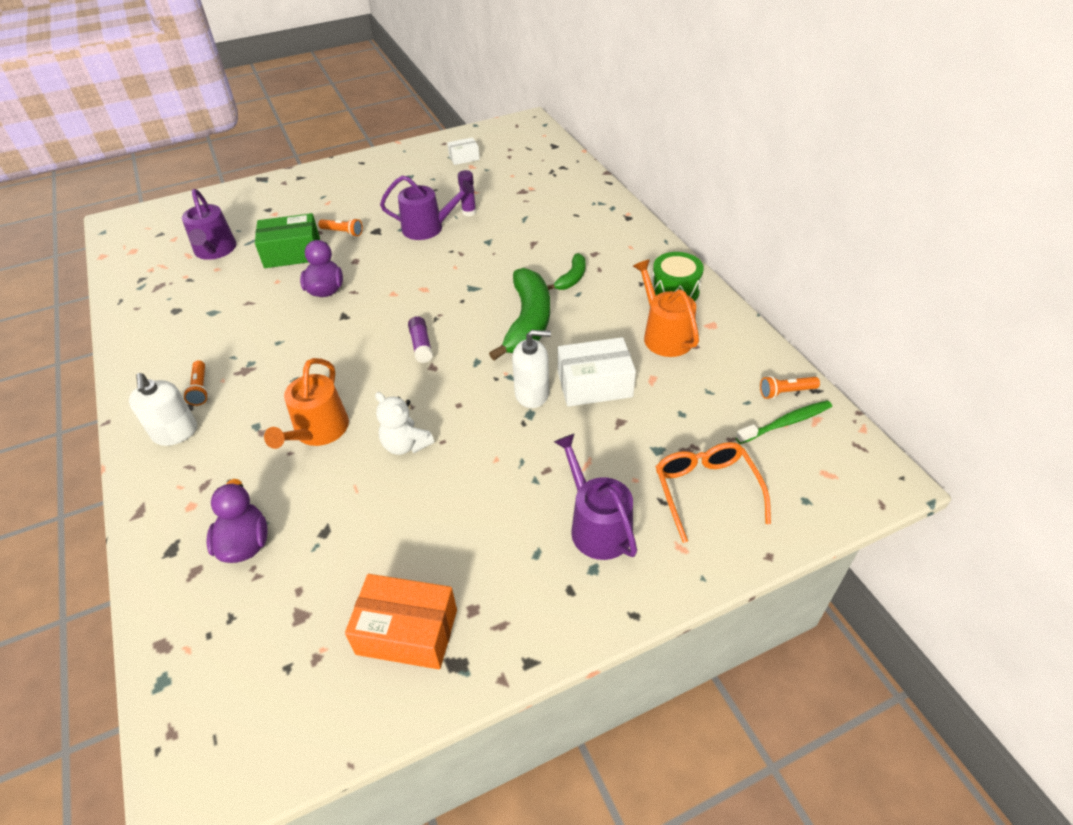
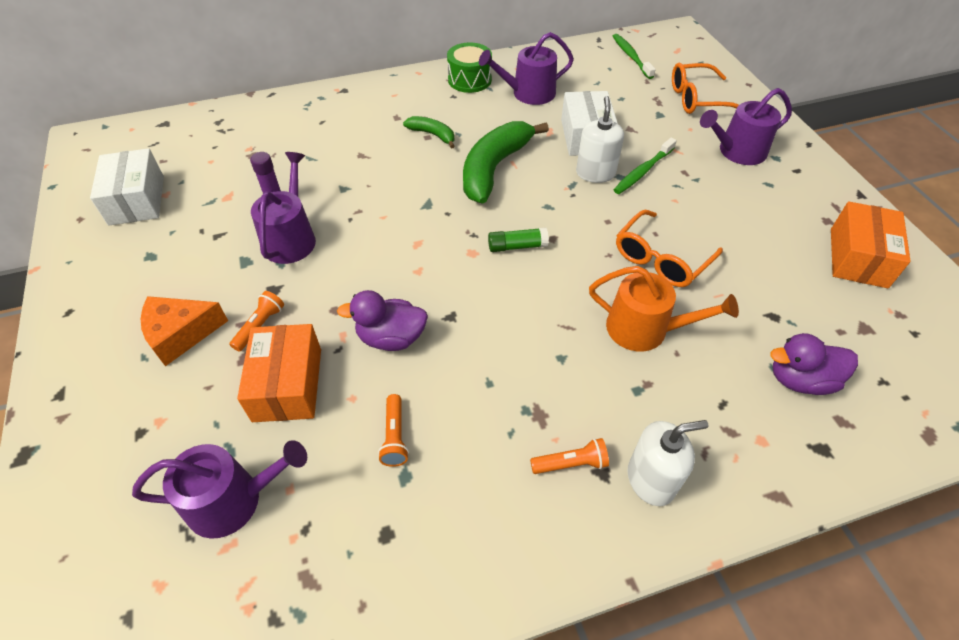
camera: 85 degrees left, 5 degrees up
(292, 253) = (287, 384): green box -> orange box
(339, 204) = (181, 334): none -> orange cheese
(406, 445) = (661, 258): white teddy bear -> orange glasses
(421, 345) = (517, 246): purple glue stick -> green glue stick
(464, 158) = (137, 200): white box -> white box, size x1.75
(528, 322) = (494, 168): green banana -> green banana turned 75 degrees counterclockwise
(541, 432) = (643, 171): none -> green toothbrush
(664, 335) = (528, 93): orange watering can -> purple watering can
(785, 392) = (600, 51): orange flashlight -> orange flashlight (395, 436)

